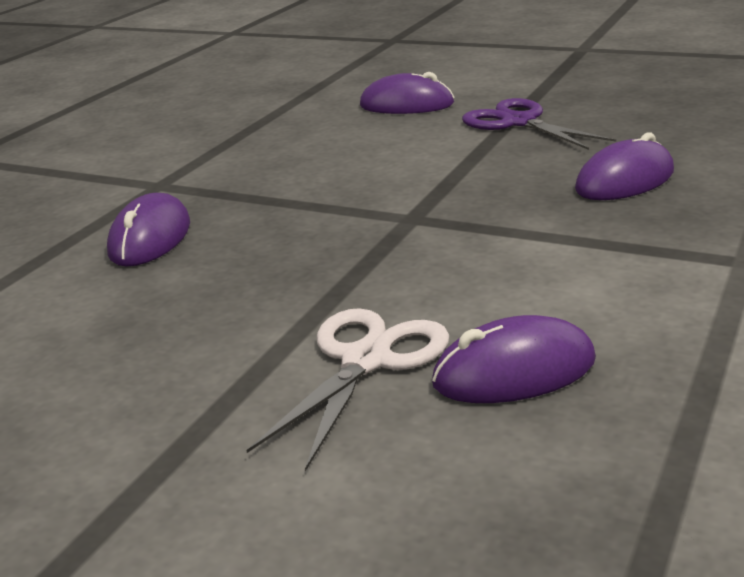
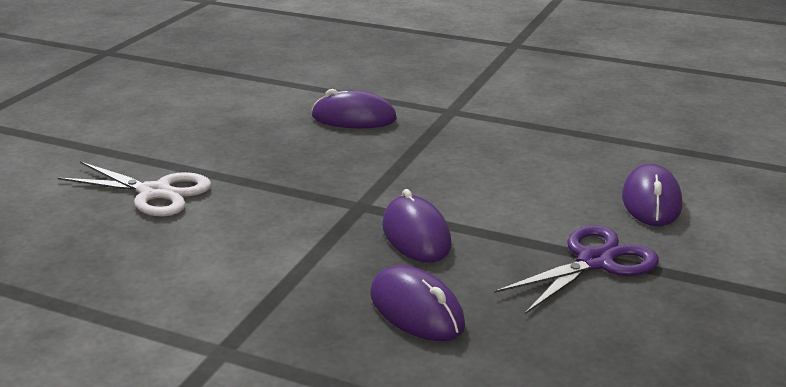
camera: 85 degrees right, 0 degrees up
(514, 372) = (114, 238): purple mouse -> purple mouse (416, 235)

